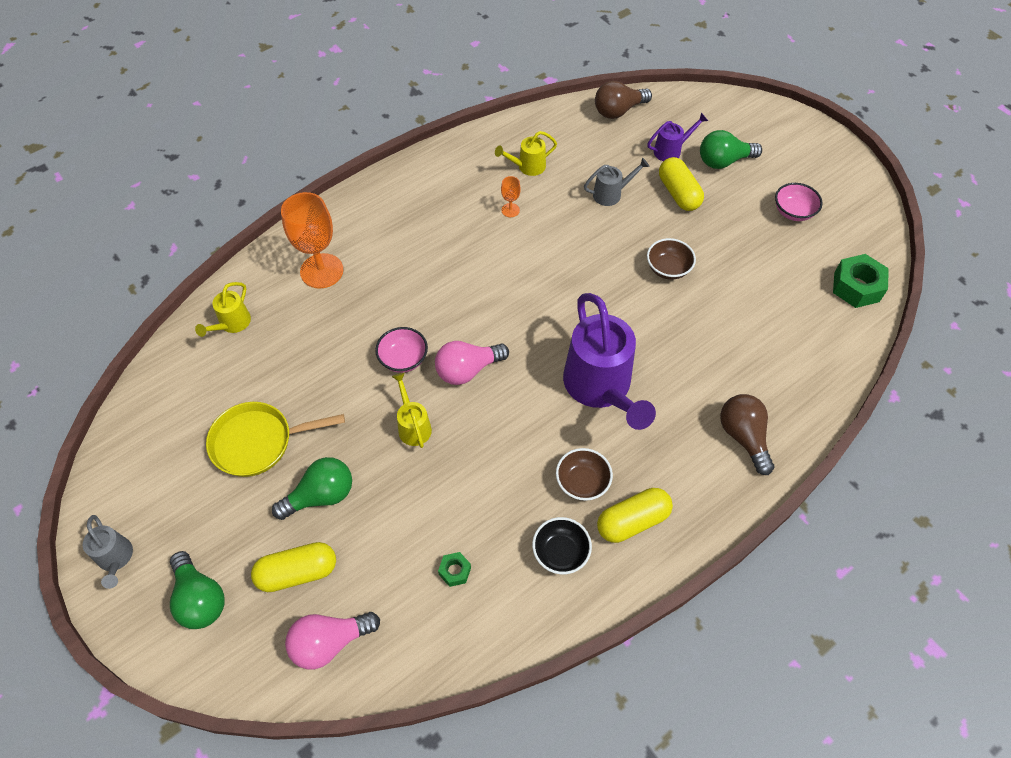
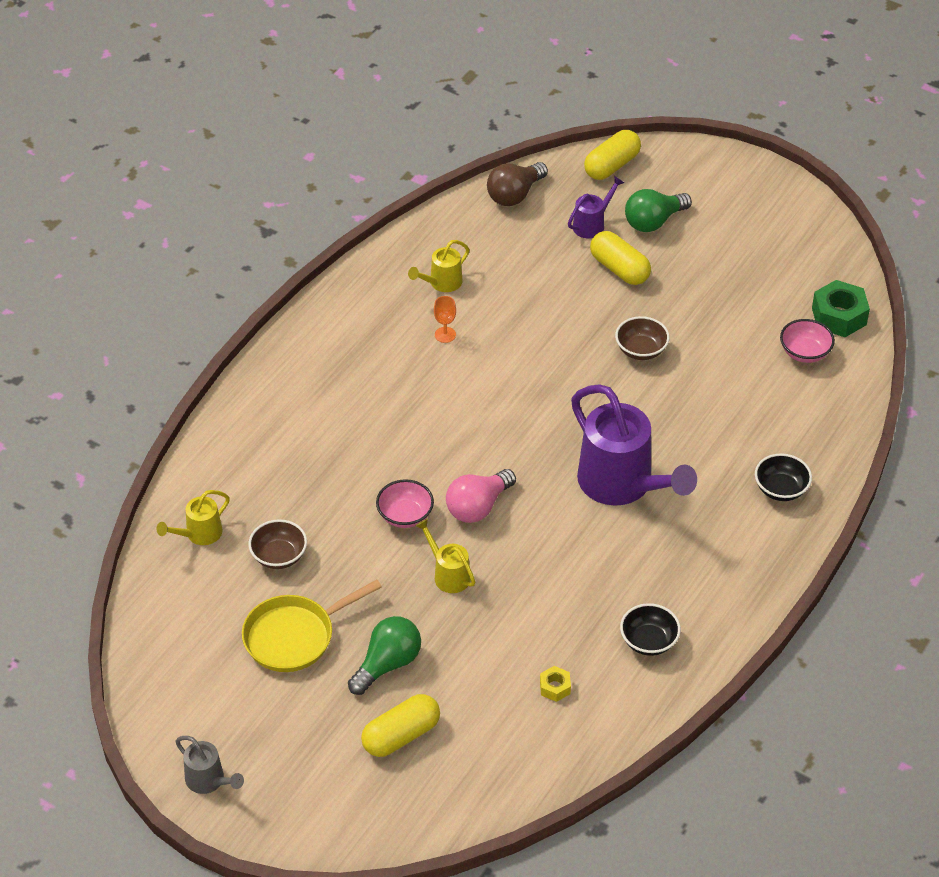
camera: 20 degrees left, 10 degrees down
(200, 599) = (316, 787): green light bulb -> none
(232, 324) = (199, 534): yellow watering can -> yellow watering can turned 45 degrees clockwise
(321, 271) = (268, 454): orange goblet -> none
(330, 642) = (465, 782): pink light bulb -> none
(455, 571) = (555, 687): green nut -> yellow nut
(582, 482) = (642, 575): brown bowl -> brown bowl (279, 556)
(611, 194) = (547, 288): grey watering can -> none
(632, 521) = (705, 594): yellow capsule -> yellow capsule (612, 166)
(743, 437) = (781, 489): brown light bulb -> black bowl
(793, 212) = (747, 257): pink bowl -> pink bowl (805, 352)

